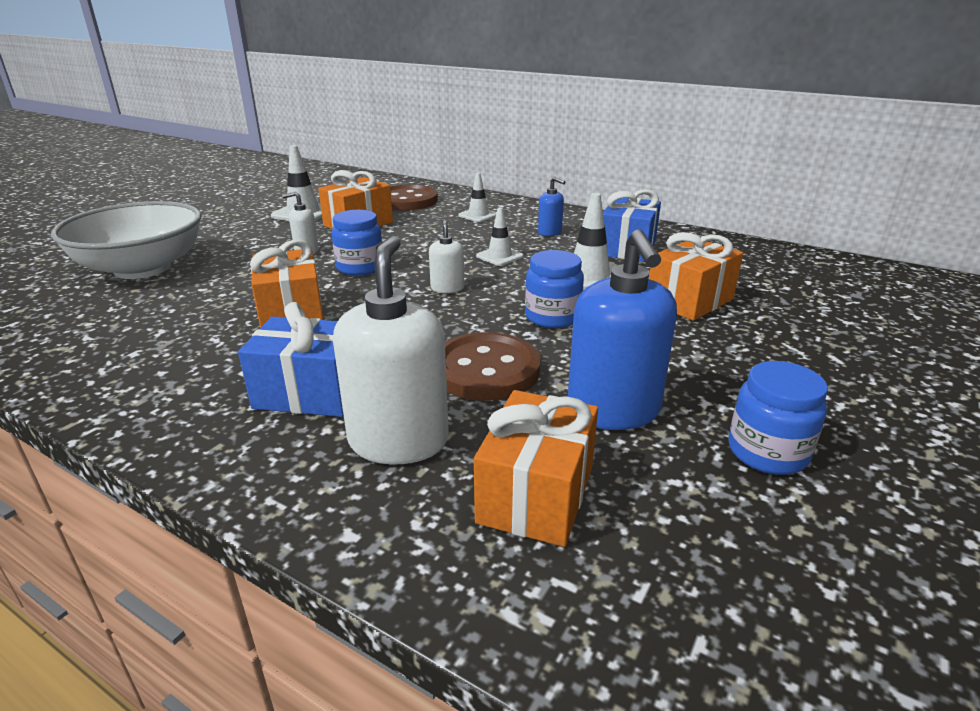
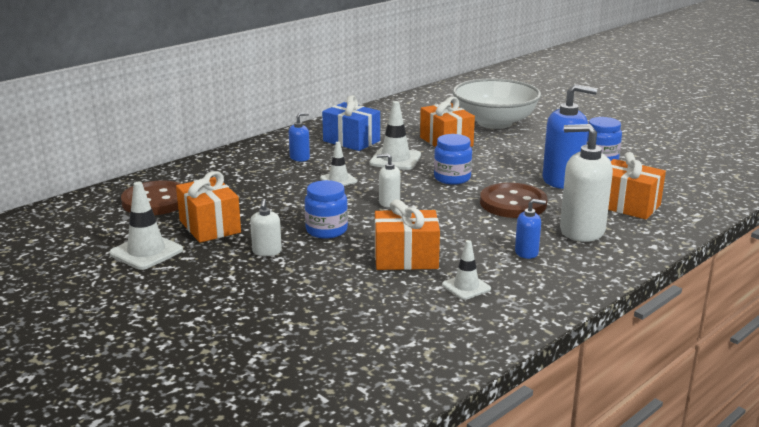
camera: 75 degrees left, 5 degrees down
(142, 268) = (255, 333): white bowl -> white bowl (494, 122)
(311, 392) = (526, 252): blue gift -> blue soap dispenser
(478, 215) = (233, 176): white traffic cone -> white traffic cone (466, 287)

